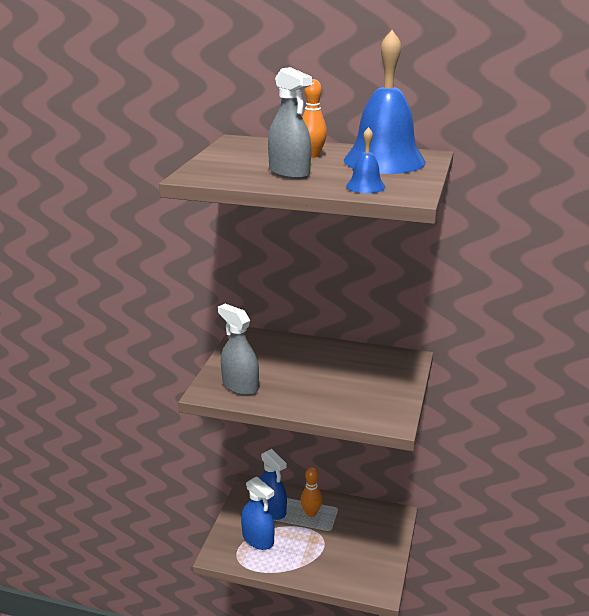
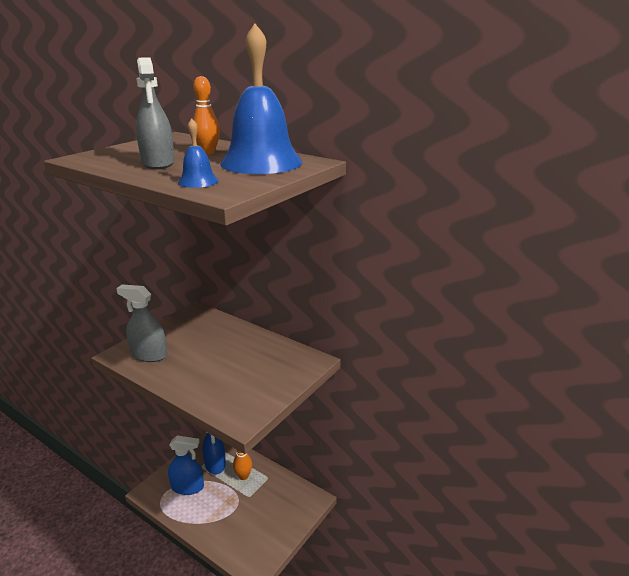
camera: 20 degrees right, 0 degrees up
(240, 386) = (149, 354): grey spray bottle -> grey spray bottle turned 45 degrees counterclockwise
(258, 539) = (187, 487): blue spray bottle -> blue spray bottle turned 60 degrees counterclockwise

